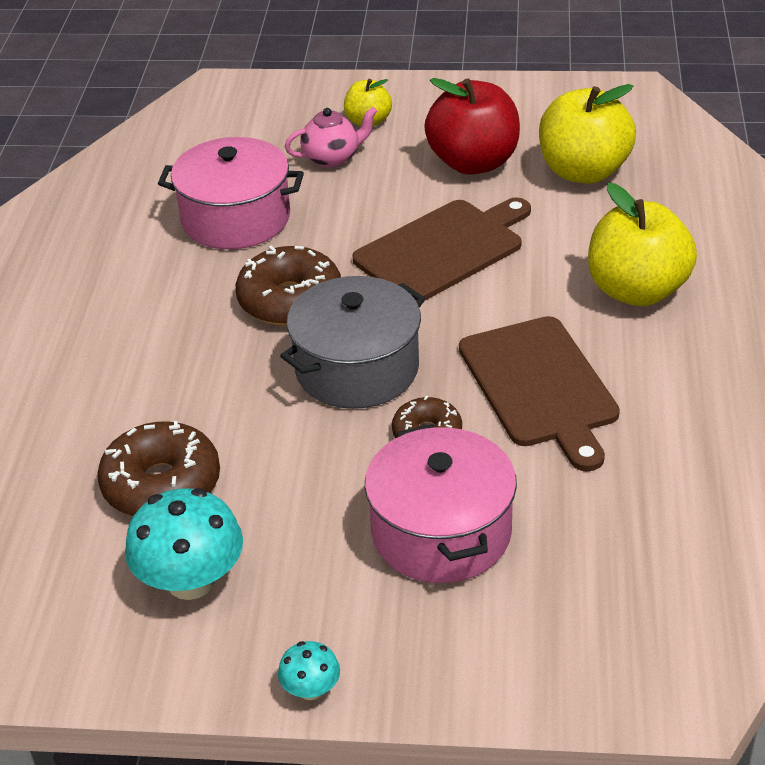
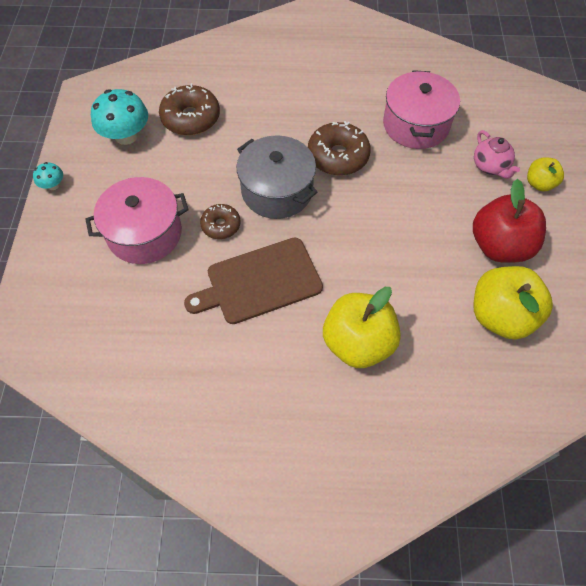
camera: 85 degrees right, 20 degrees up
(443, 249) = (395, 230): brown cutting board -> none

